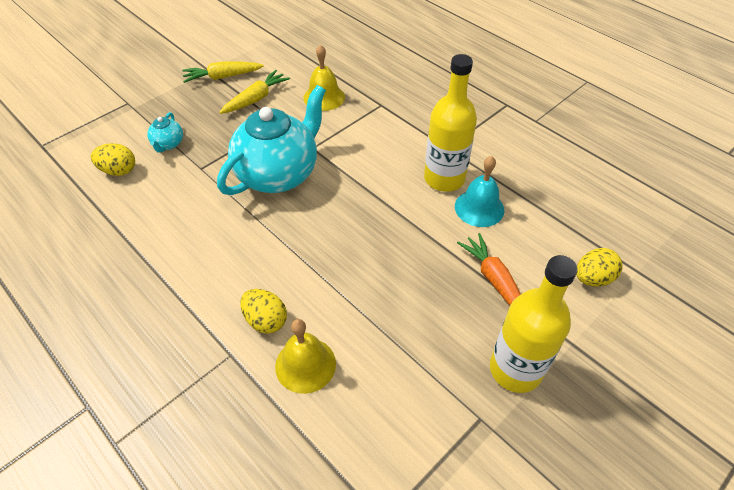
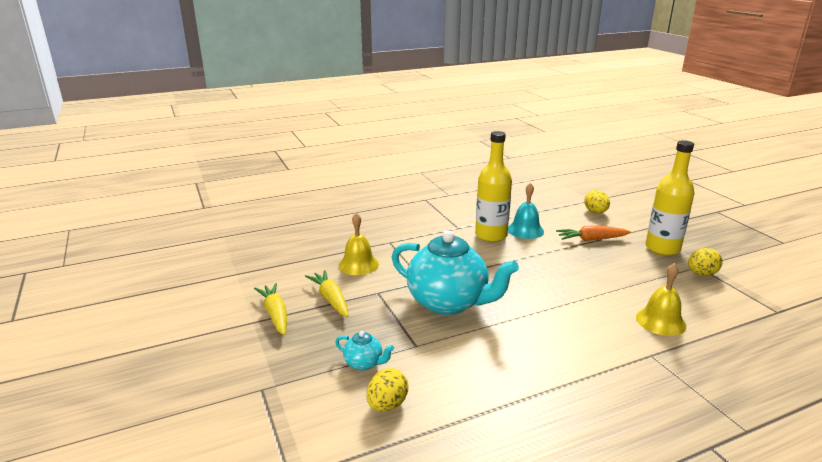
camera: 70 degrees left, 25 degrees down
(222, 77) = (275, 314): yellow carrot -> yellow carrot turned 150 degrees clockwise
(266, 320) = (617, 333): yellow egg -> yellow egg (701, 274)
(278, 174) = (449, 302): turquoise teapot -> turquoise teapot turned 150 degrees clockwise

